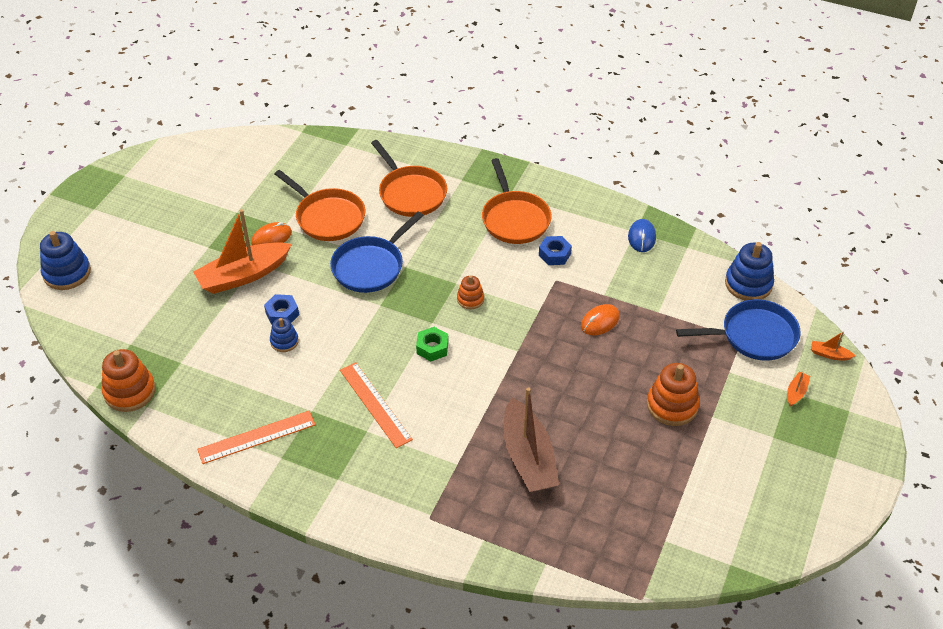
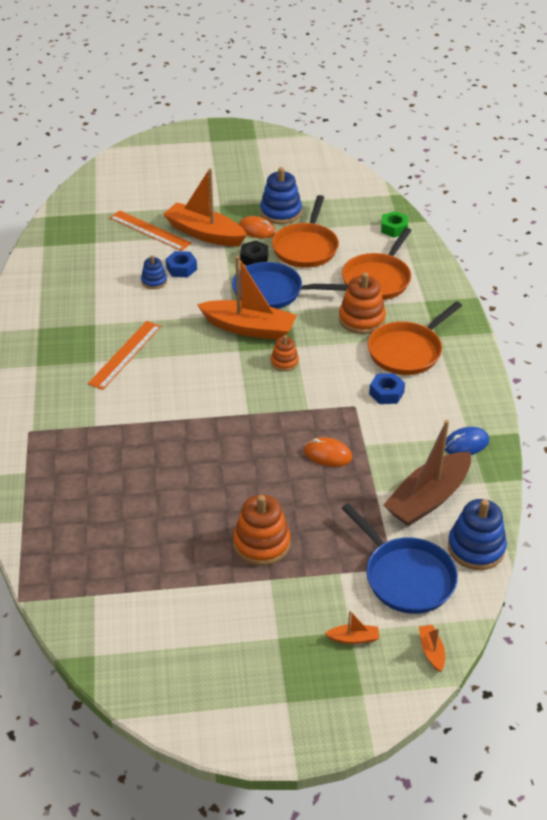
camera: 60 degrees right, 5 degrees down
(67, 273) = (139, 158): blue stacking toy -> blue stacking toy (281, 212)
(130, 392) = (51, 232): orange stacking toy -> orange stacking toy (361, 319)
(257, 437) = (49, 308): orange ruler -> orange ruler (149, 230)
(312, 257) = (254, 258): none -> black nut
(408, 303) = (249, 328): none -> orange boat
(432, 348) = (210, 362): green nut -> green nut (394, 228)
(528, 457) = (130, 466): brown boat -> brown boat (428, 498)

